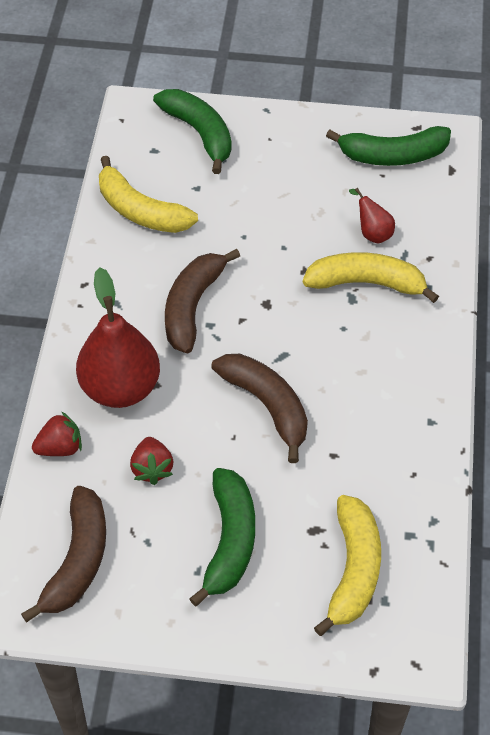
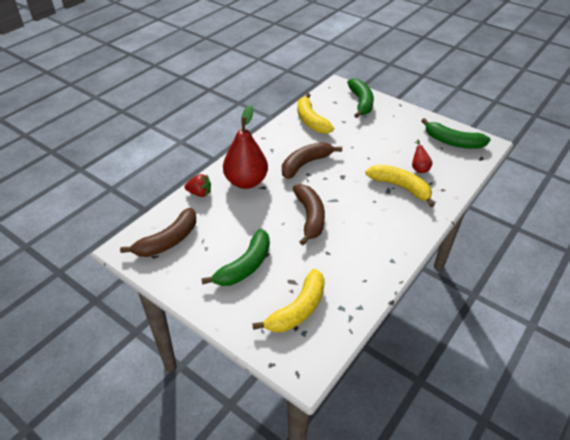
camera: 30 degrees right, 10 degrees down
(152, 469) = (233, 219): red strawberry -> none

